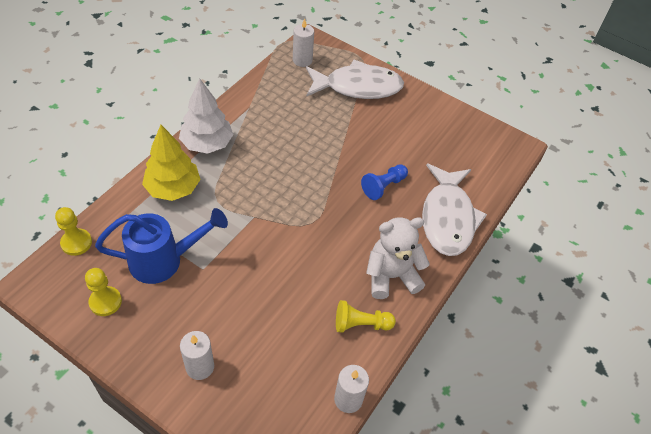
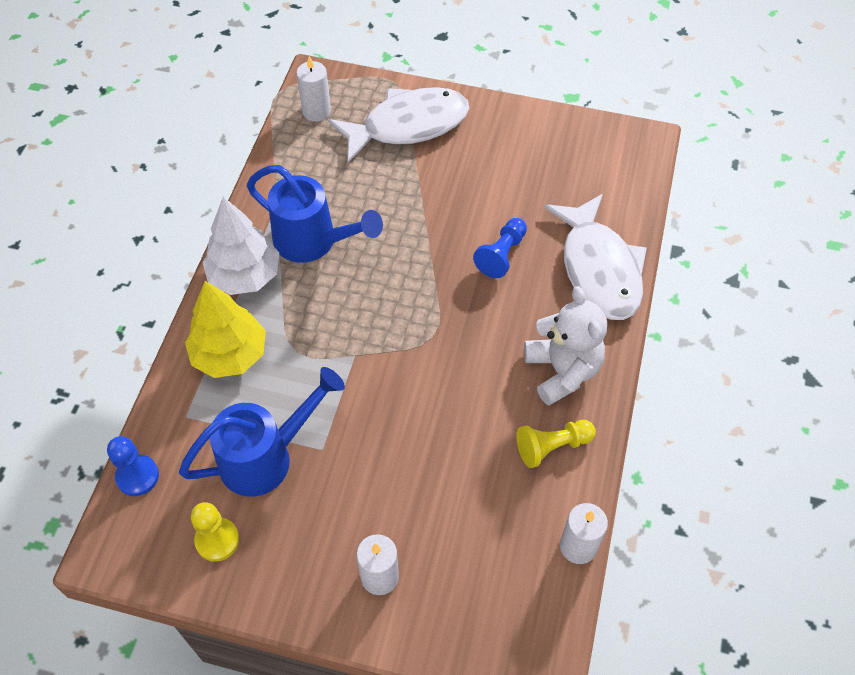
camera: 15 degrees left, 5 degrees up
(76, 243) = (137, 476): yellow pawn -> blue pawn
(261, 137) = (313, 242): none -> blue watering can
(391, 276) = (562, 371): white teddy bear -> white teddy bear turned 105 degrees clockwise

